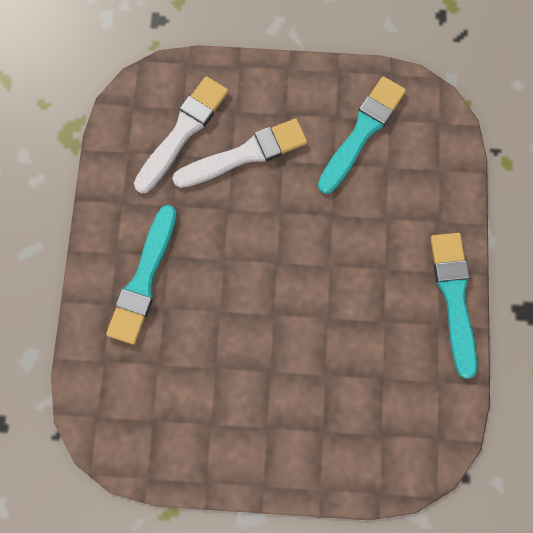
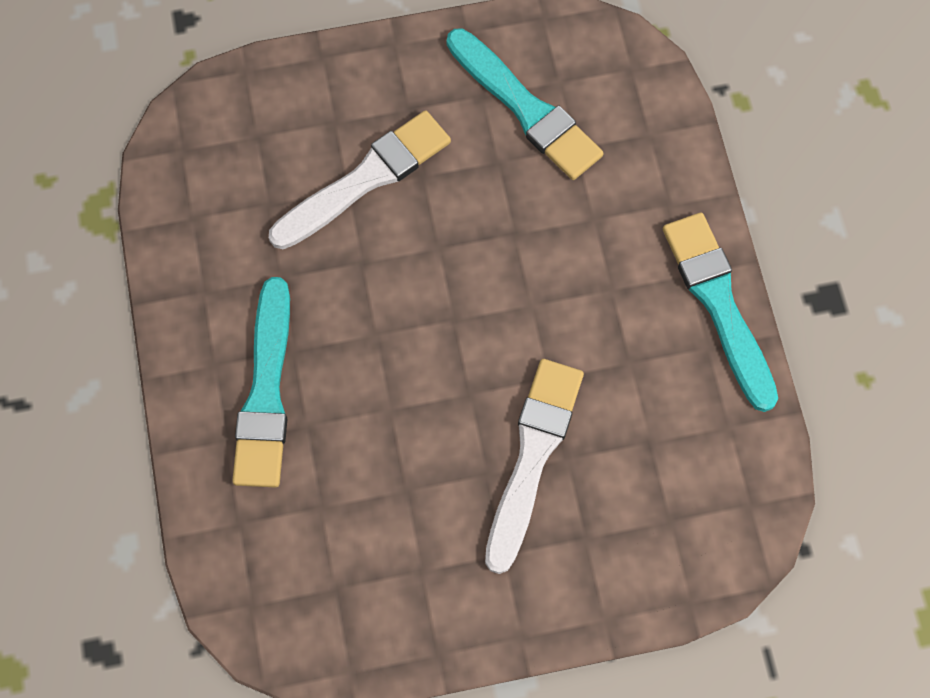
camera: 15 degrees left, 5 degrees down
(183, 132) = (265, 170): white brush -> white brush (532, 457)
(362, 132) = (525, 108): turquoise brush -> turquoise brush turned 120 degrees clockwise

